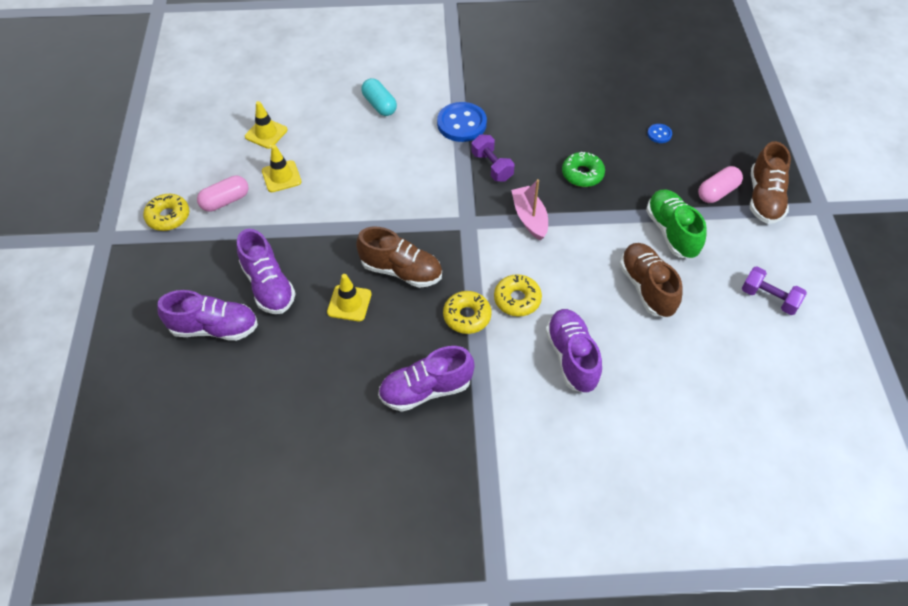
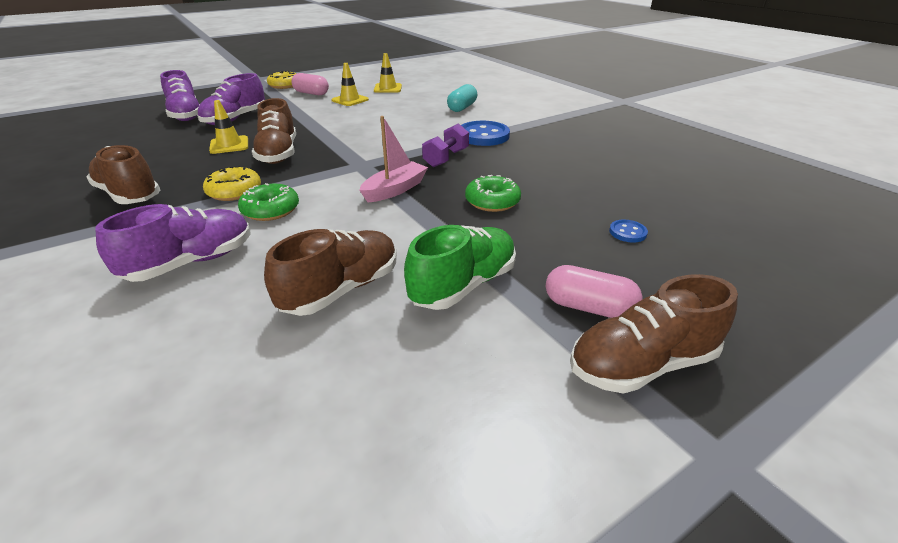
camera: 60 degrees right, 20 degrees down
(426, 390) = (129, 195): purple shoe -> brown shoe
(517, 299) = (271, 210): yellow donut -> green donut
(769, 298) = (403, 438): purple dumbbell -> none

